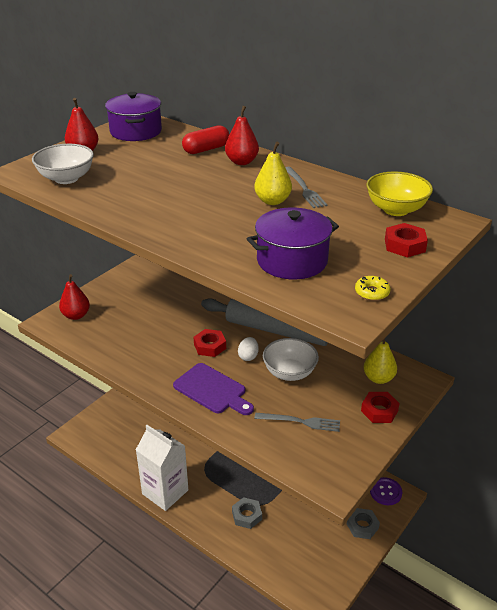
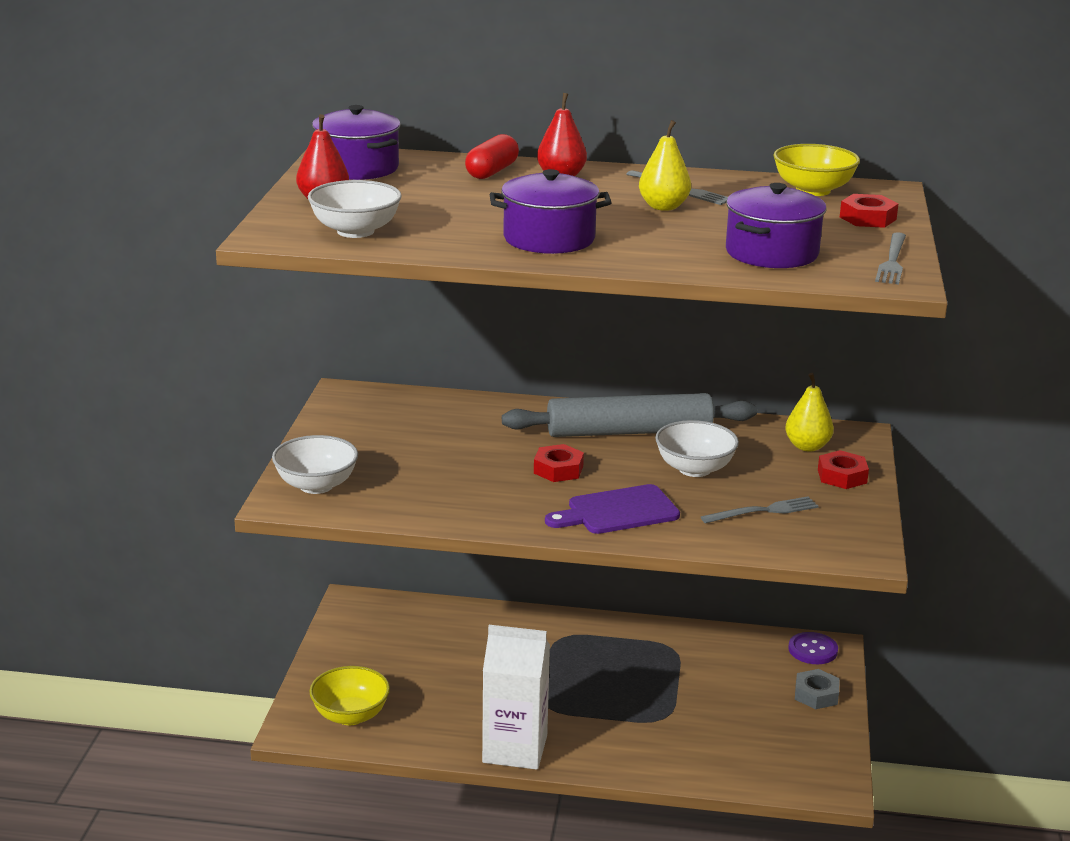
camera: 30 degrees left, 10 degrees down
(76, 315) = (316, 485): red pear -> white bowl
(105, 436) = (350, 715): none -> yellow bowl
(164, 211) = (549, 239): none -> purple pot
(212, 390) = (618, 511): purple cutting board -> purple cutting board turned 150 degrees clockwise
(247, 515) = (657, 735): grey nut -> none
(248, 356) = (622, 467): white egg -> none
(372, 292) = (892, 261): yellow donut -> grey fork

